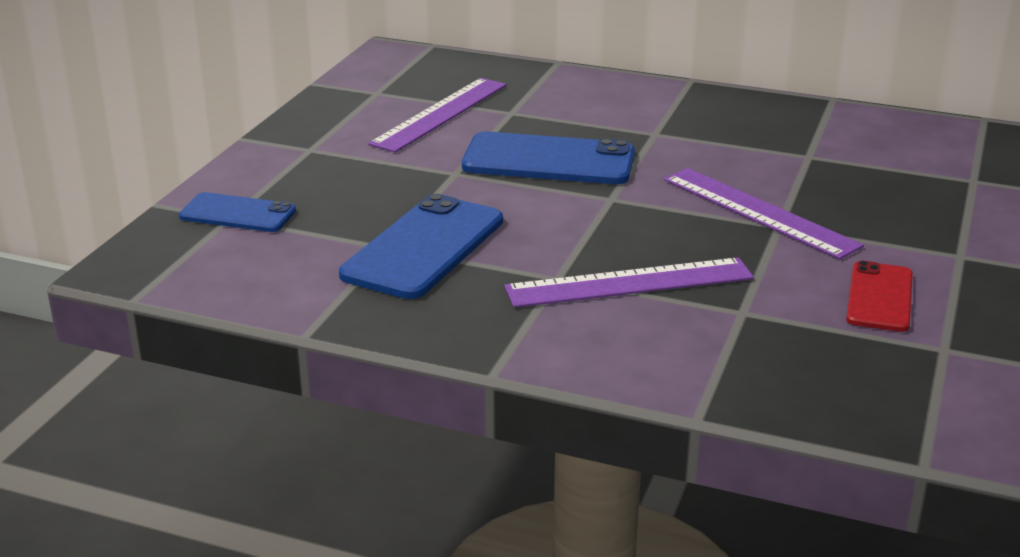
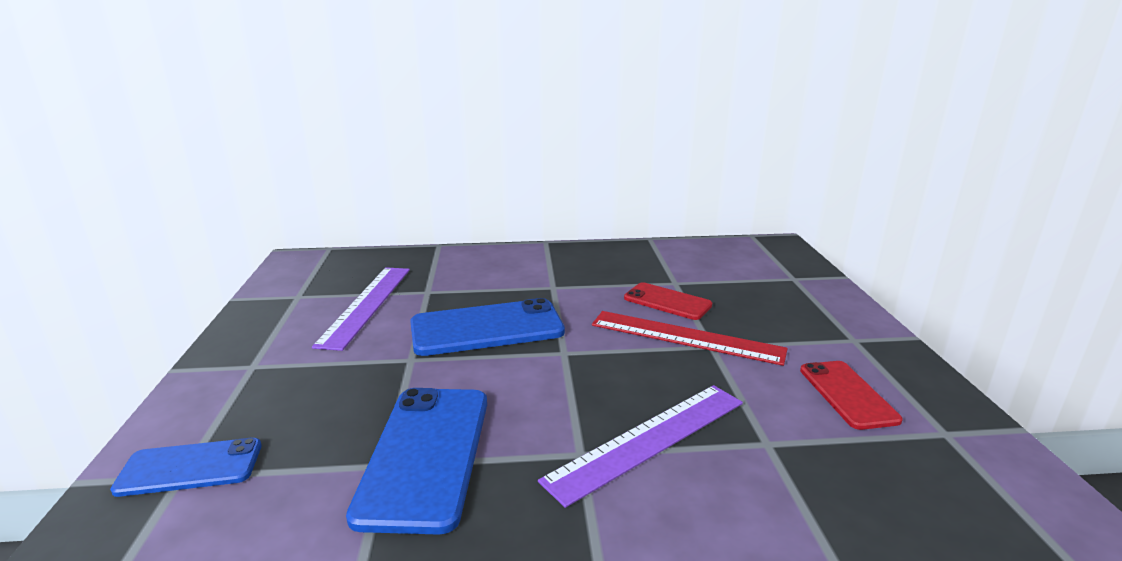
camera: 25 degrees left, 5 degrees down
(759, 212) = (686, 337): purple ruler -> red ruler
(775, 174) = (667, 302): none -> red phone

